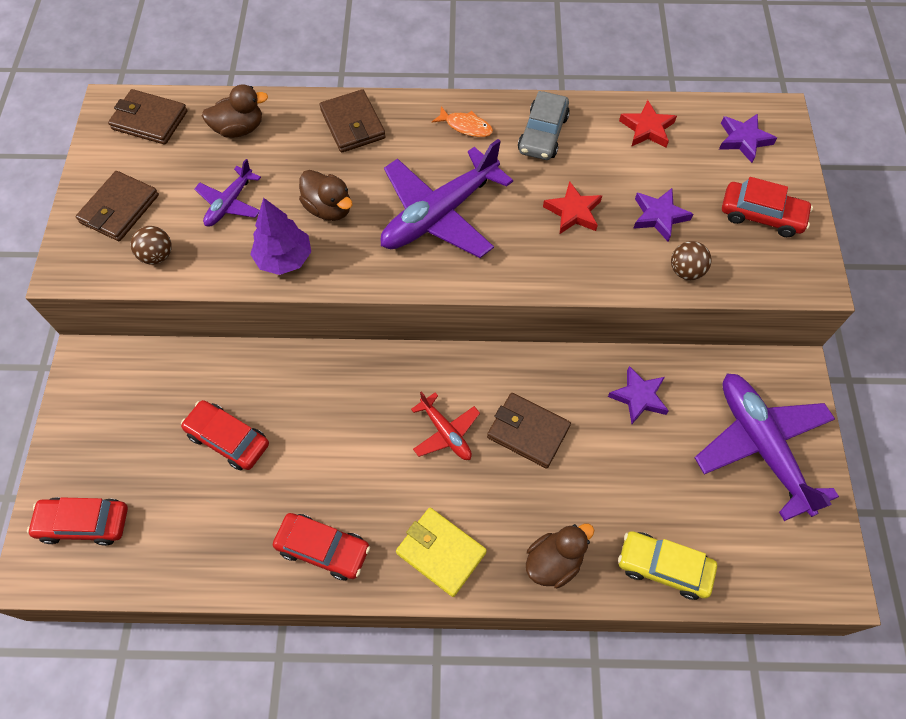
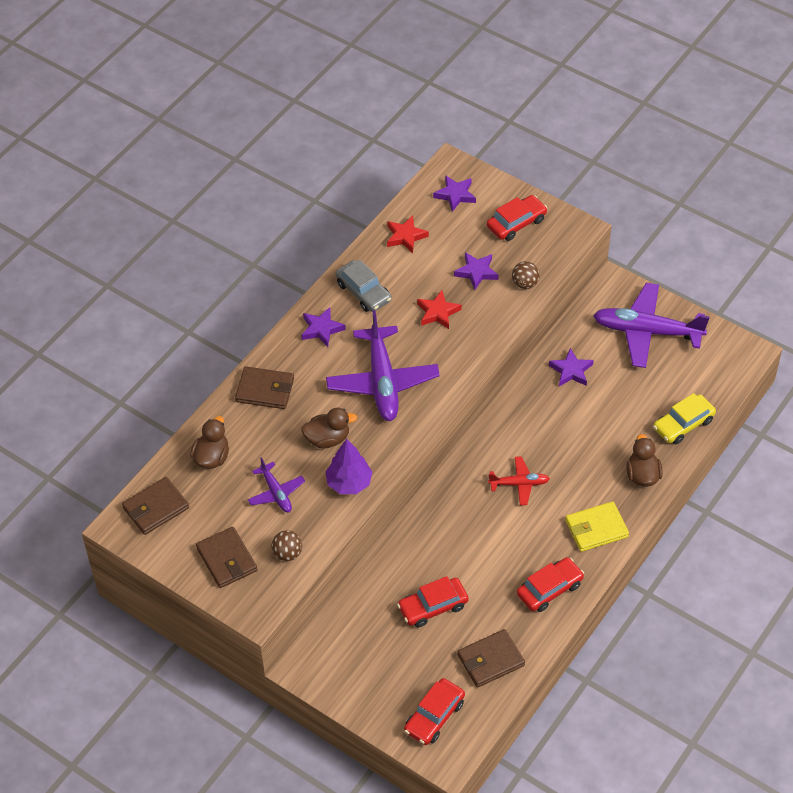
camera: 55 degrees left, 10 degrees down
(466, 126) = (321, 329): orange fish -> purple star
(528, 432) = (551, 441): brown wallet -> brown wallet (490, 660)

